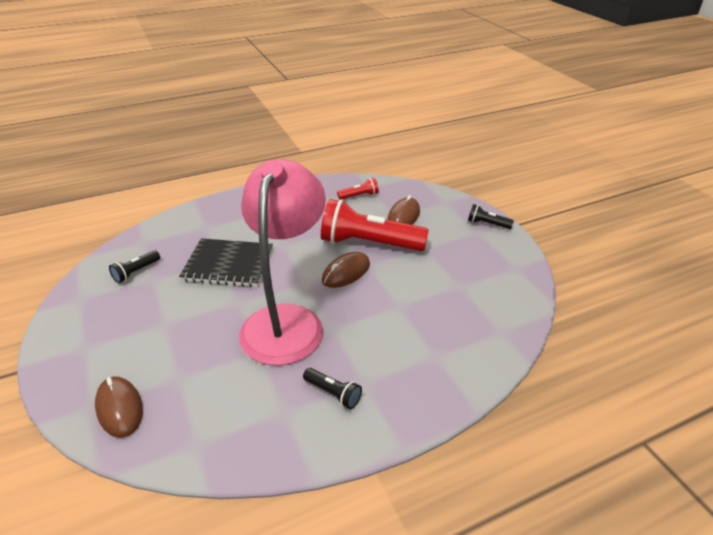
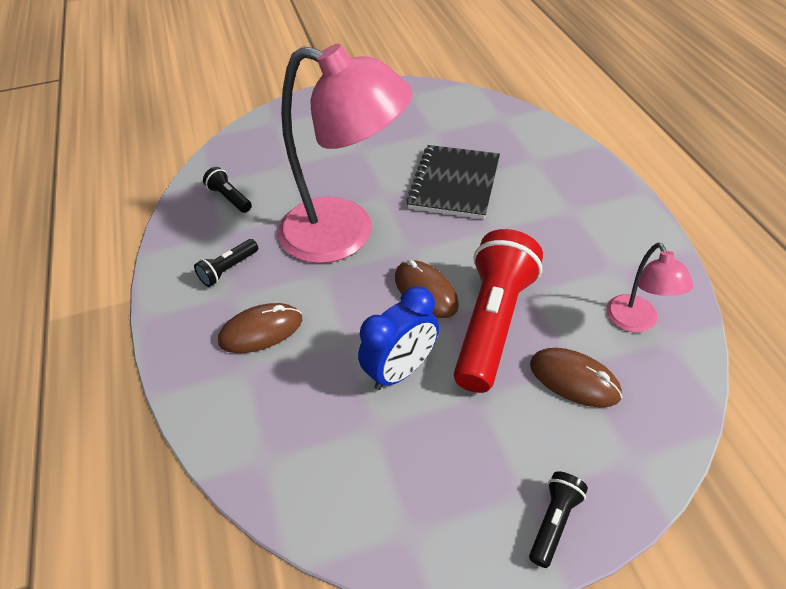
camera: 100 degrees right, 10 degrees up
(119, 408) = (266, 137): brown mouse -> brown mouse (261, 331)
(136, 272) = (447, 120): black flashlight -> black flashlight (229, 198)
(359, 196) = (636, 322): red flashlight -> pink lamp
(415, 279) = (401, 370): none -> blue clock

